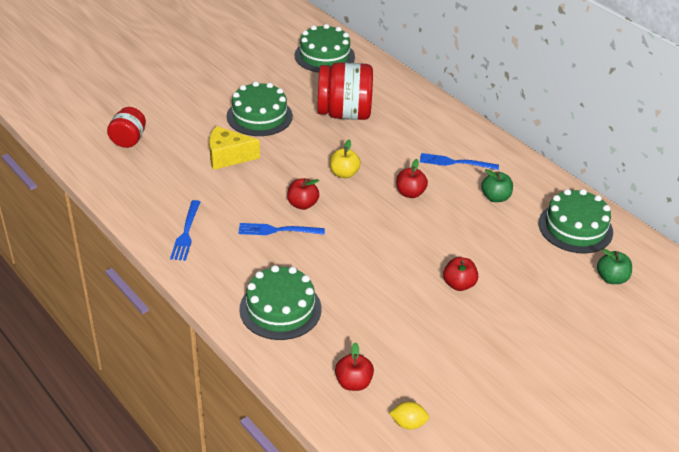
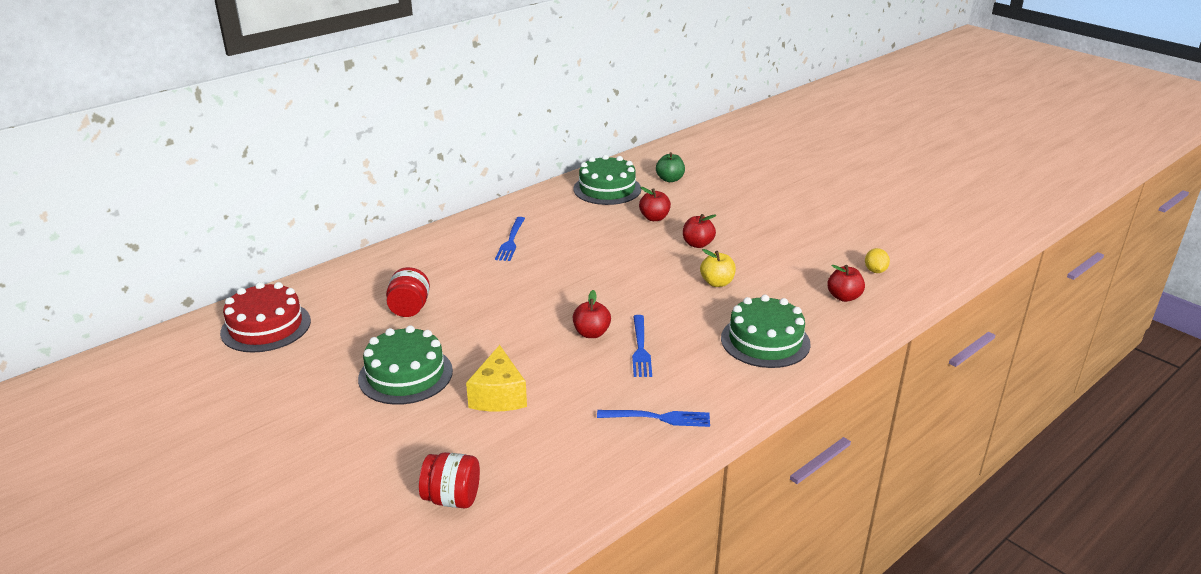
camera: 90 degrees left, 10 degrees down
(324, 56) = (266, 326): green cake -> red cake
(344, 113) = (409, 309): red jar -> red jar, size x0.56
(344, 173) = (532, 307): yellow apple -> yellow apple (717, 283)
(410, 193) = (565, 267): red apple -> red apple (654, 218)
(495, 197) = (567, 222): green apple -> none

